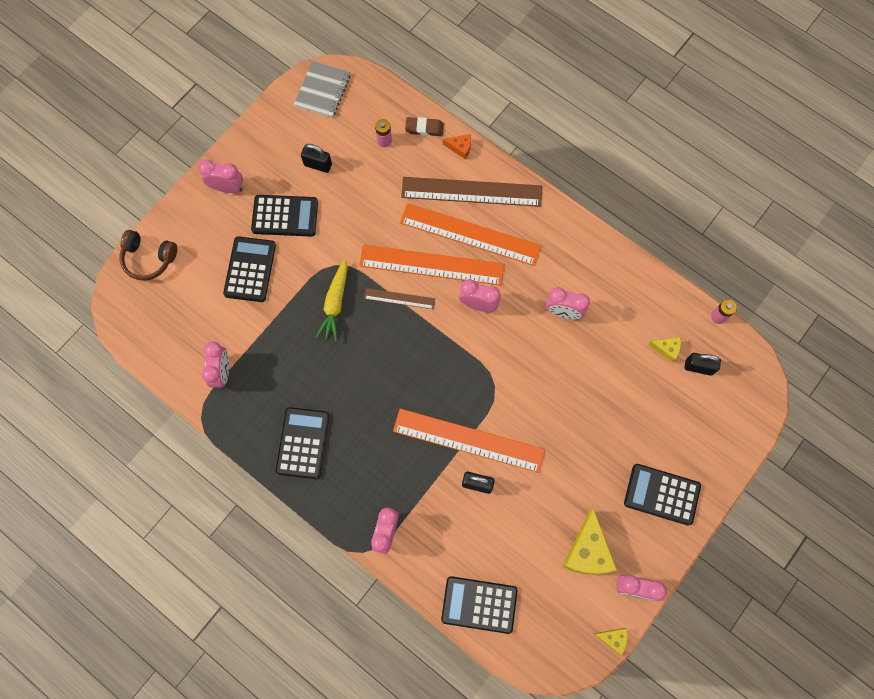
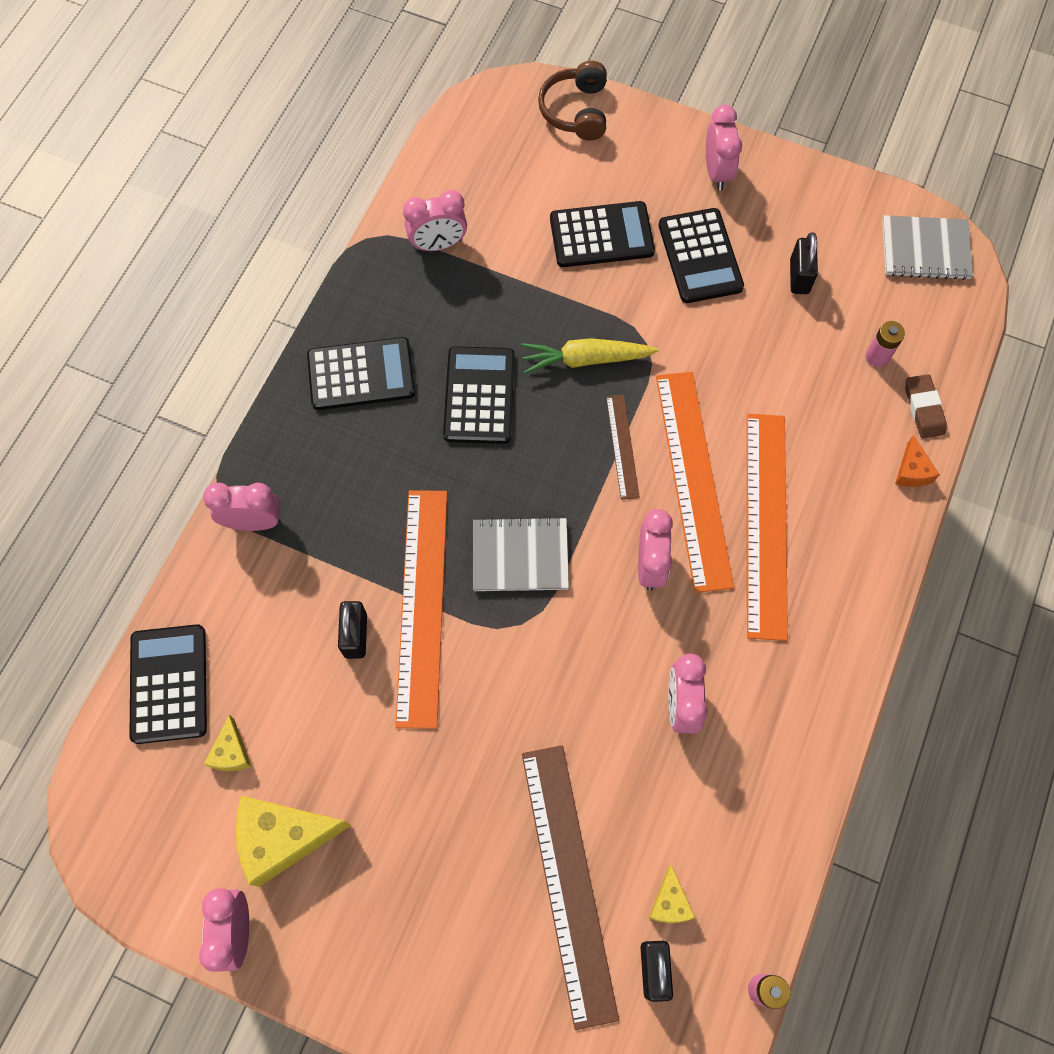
camera: 75 degrees right, 5 degrees down
(452, 376) = (520, 555): none -> grey notebook
(471, 192) = (840, 507): brown ruler -> brown ruler (567, 882)
(613, 638) = (148, 912): yellow cheese -> yellow cheese (231, 752)
(661, 494) = (405, 947): black calculator -> black calculator (479, 396)

